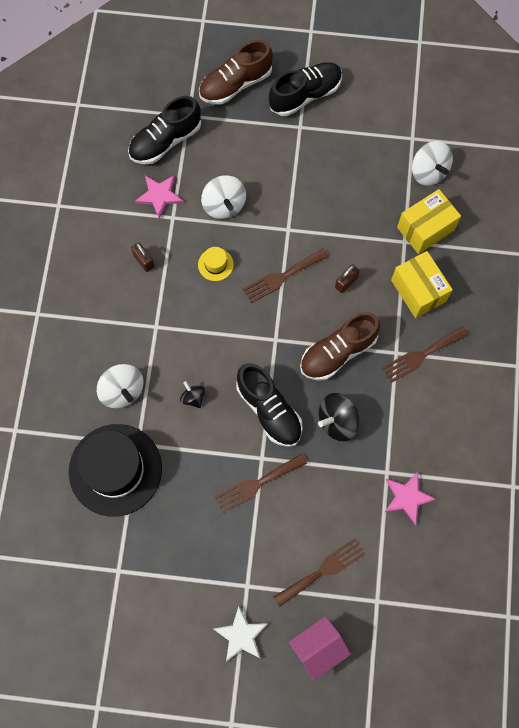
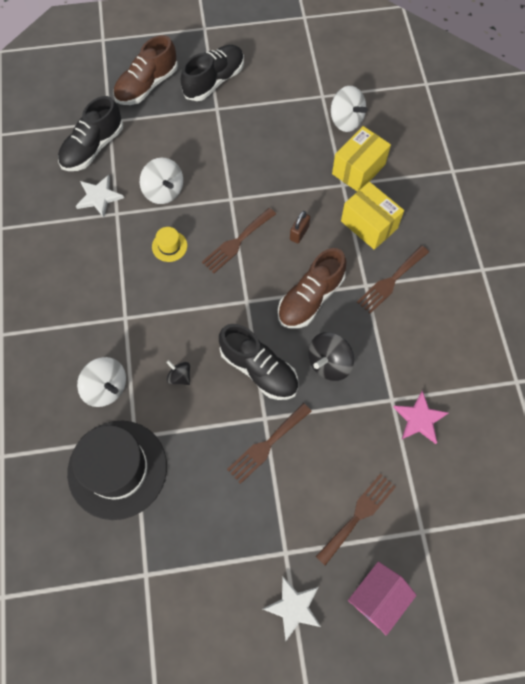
camera: 15 degrees left, 5 degrees down
(144, 261) = (98, 259): brown padlock -> none
(159, 195) = (99, 197): pink star -> white star

